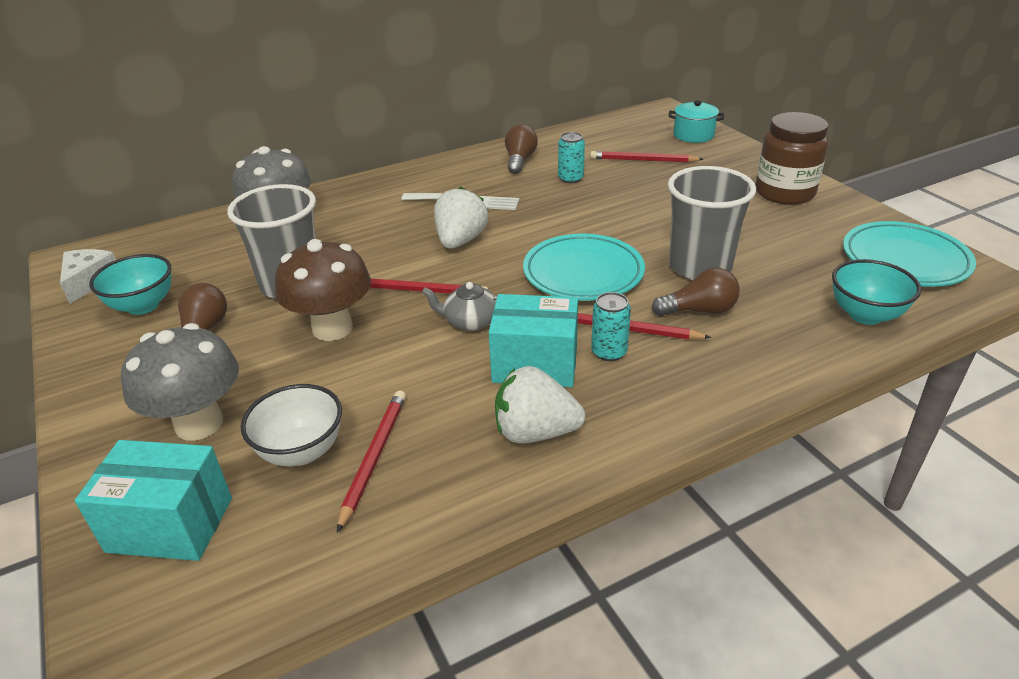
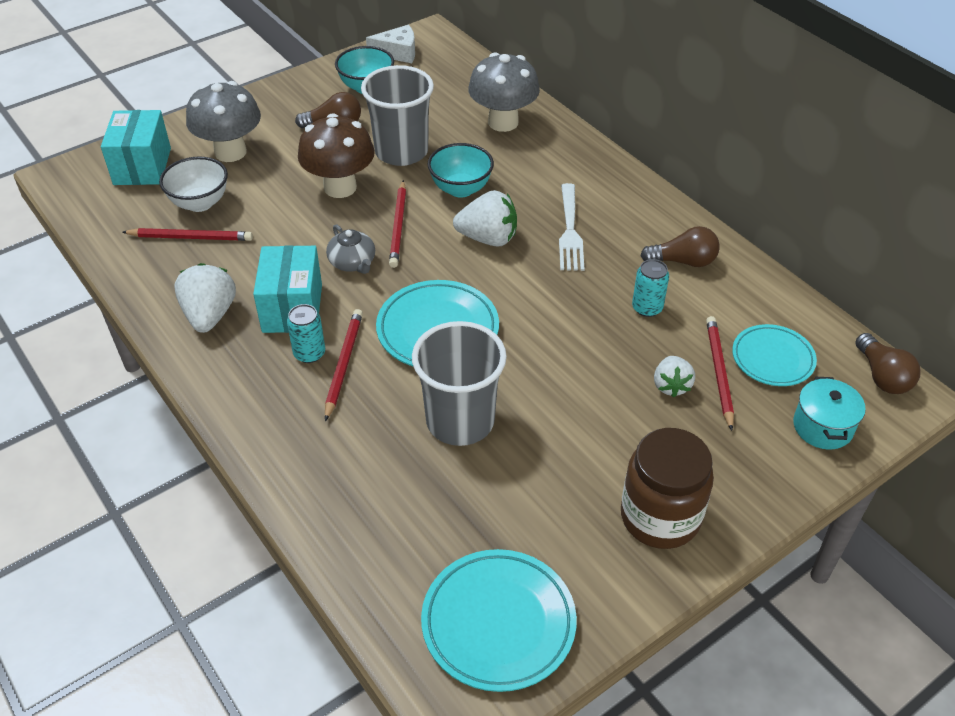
camera: 80 degrees right, 10 degrees up
(470, 321) = (352, 263): grey teapot -> grey teapot turned 150 degrees clockwise
(630, 142) = (772, 359): none -> turquoise plate
(656, 177) = (671, 386): none -> white strawberry
(699, 310) = (377, 418): brown light bulb -> brown light bulb (882, 376)
(865, 315) = (376, 559): turquoise bowl -> turquoise bowl (461, 189)

